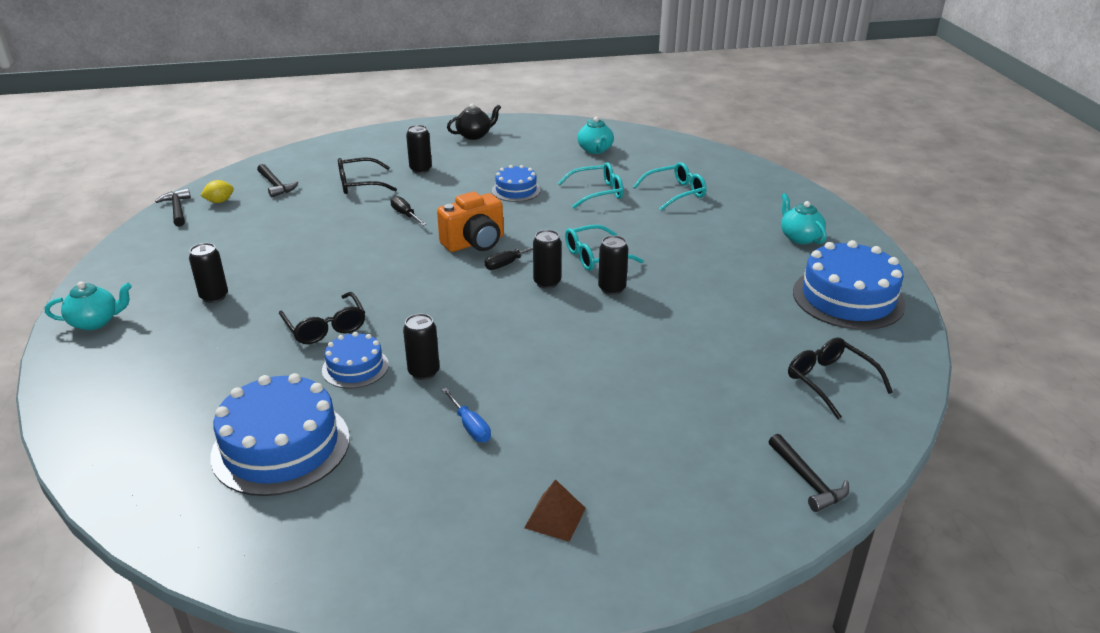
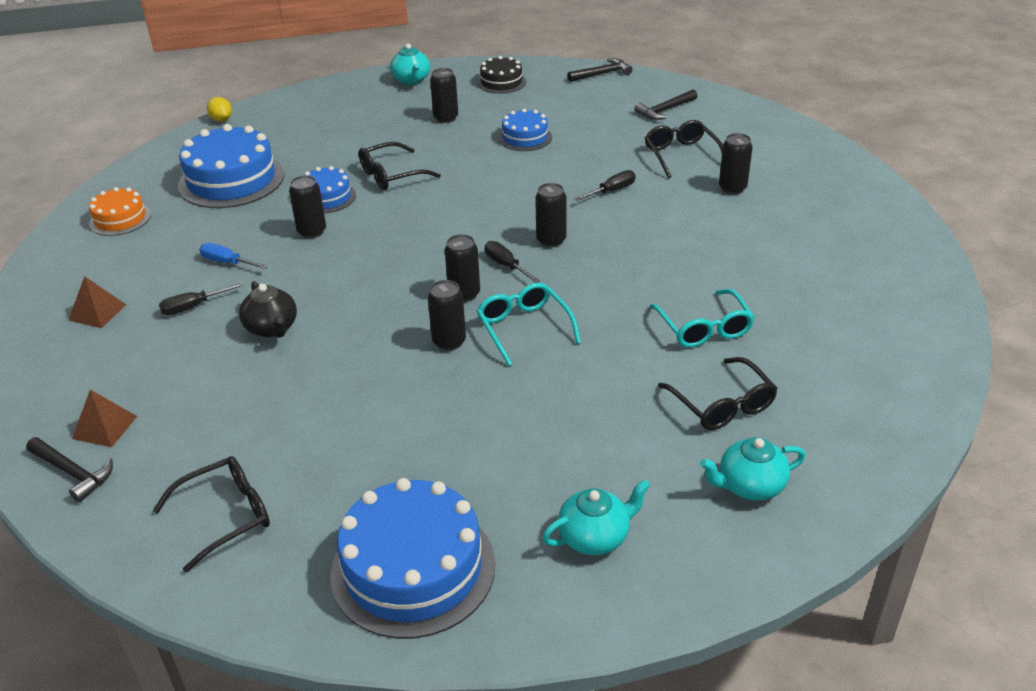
camera: 90 degrees right, 5 degrees up
(150, 263) = (501, 82): none -> black cake
(219, 201) = (622, 89): yellow lemon -> yellow lemon (221, 119)
(343, 540) = (120, 219): none -> orange cake
(470, 427) = (227, 262): blue screwdriver -> blue screwdriver turned 60 degrees clockwise
(474, 135) = (855, 217): black teapot -> black teapot (272, 328)
(474, 243) = (551, 240): orange camera -> black can
(516, 190) = (693, 260): blue cake -> blue cake (525, 137)
(552, 441) = (192, 307): none -> black screwdriver
(595, 150) = (851, 325): turquoise teapot -> turquoise teapot (749, 486)
(675, 193) = (722, 405): turquoise glasses -> black glasses
(744, 471) = (105, 427): none -> brown pyramid
(808, 480) = (73, 473): black hammer -> black hammer turned 120 degrees counterclockwise

